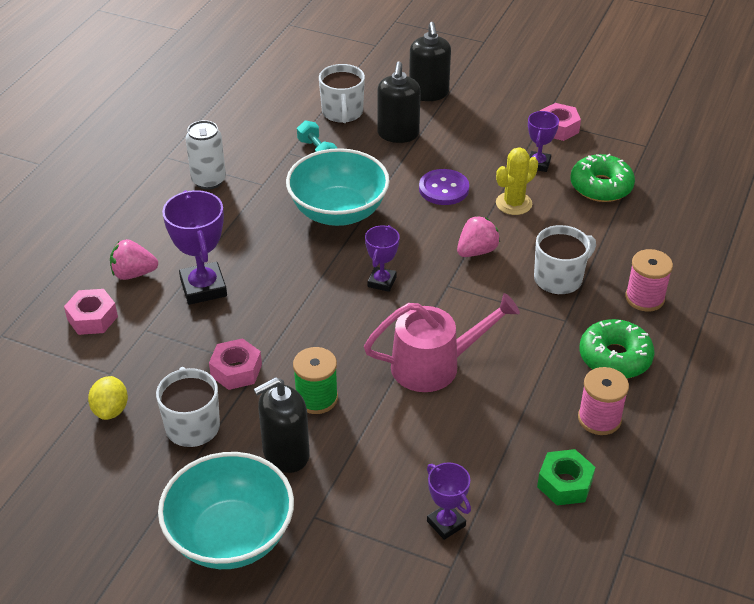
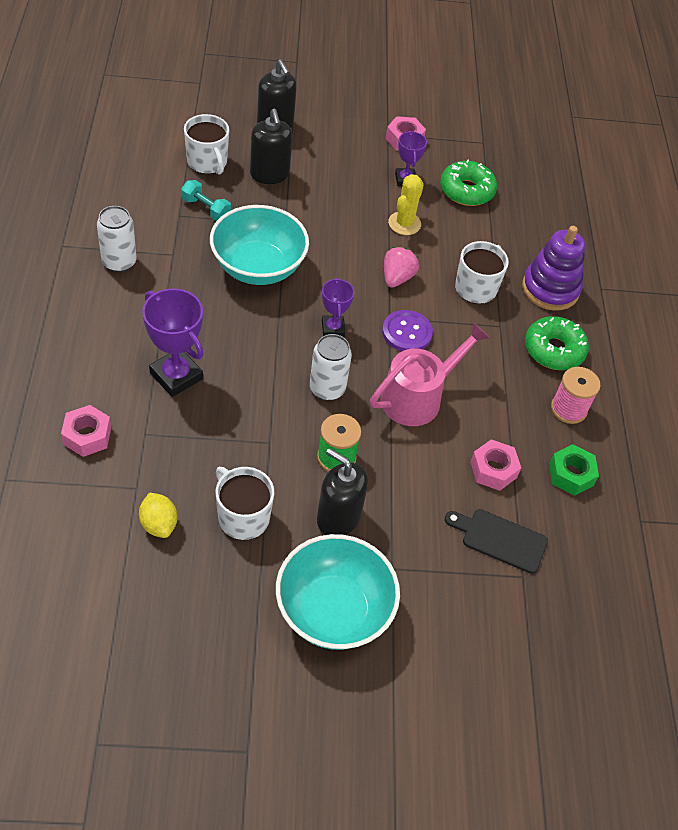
camera: 30 degrees left, 10 degrees up
(133, 274) = (101, 379): pink strawberry -> none
(236, 370) = (252, 451): pink nut -> pink nut (493, 469)
(286, 453) = (338, 518): black soap dispenser -> black soap dispenser turned 90 degrees clockwise
(344, 334) = (327, 389): none -> white can
(443, 189) = (338, 222): purple button -> purple button (407, 333)
(446, 523) = (500, 539): purple trophy -> black cutting board
(644, 298) = (550, 289): pink spool -> purple stacking toy

